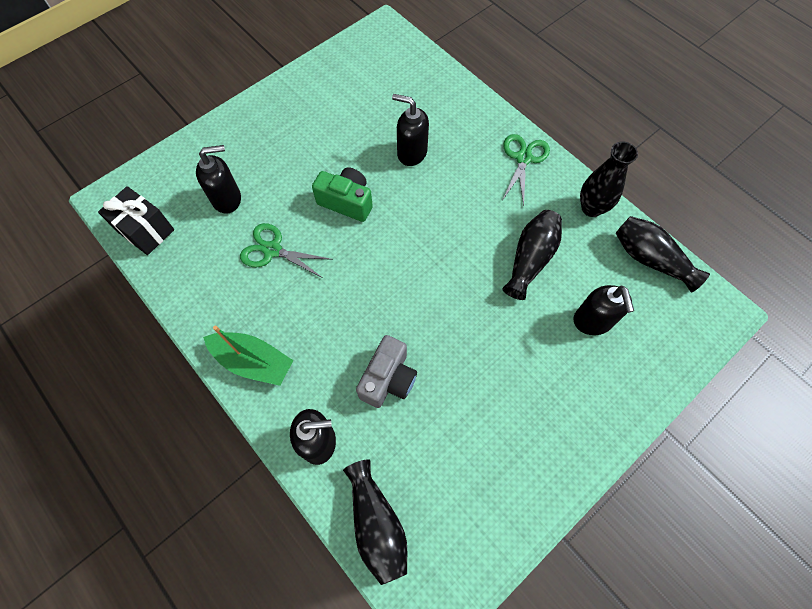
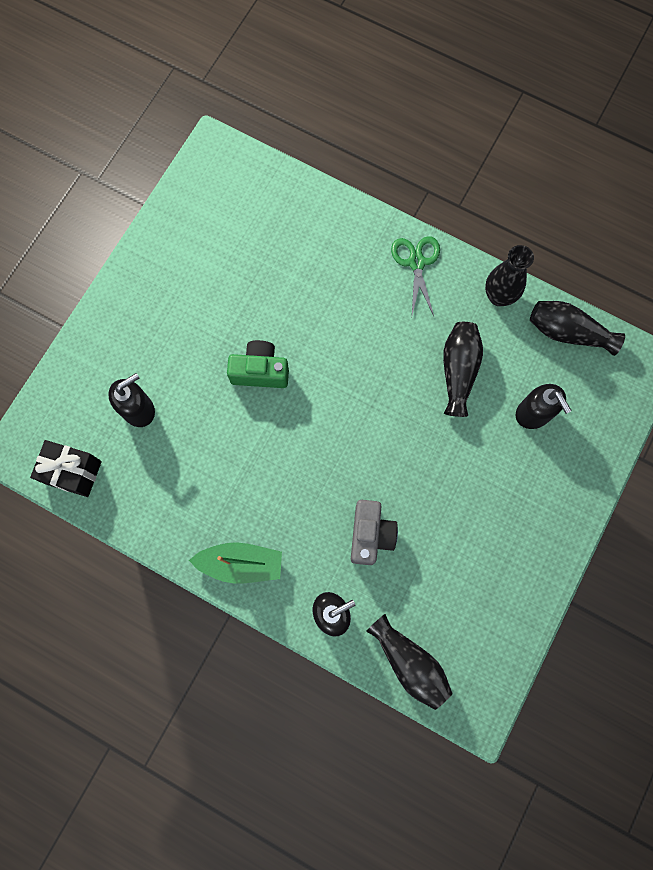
camera: 20 degrees left, 10 degrees up
(273, 250) = (209, 448): green scissors -> none
(411, 153) = (303, 294): black soap dispenser -> none

